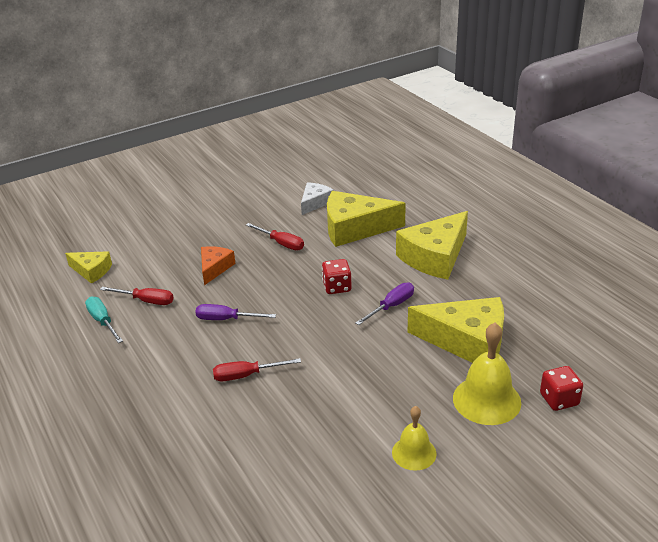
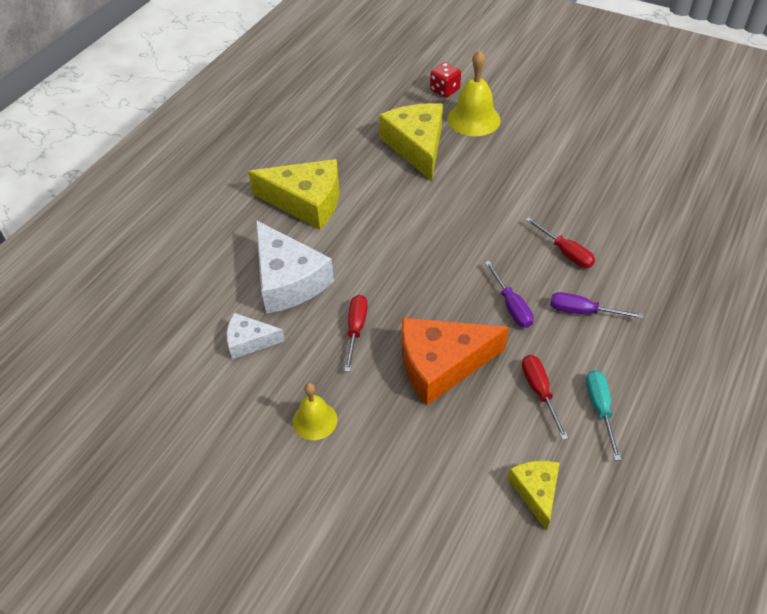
camera: 120 degrees left, 15 degrees up
(103, 321) = (600, 409): turquoise screwdriver -> turquoise screwdriver turned 150 degrees clockwise
(214, 268) = (441, 364): orange cheese -> orange cheese, size x1.85
(337, 287) = (402, 249): red dice -> none
(355, 228) = (288, 280): yellow cheese -> white cheese
(391, 306) = (404, 202): purple screwdriver -> purple screwdriver (583, 312)
(414, 453) = (553, 135): yellow bell -> yellow bell (315, 420)

